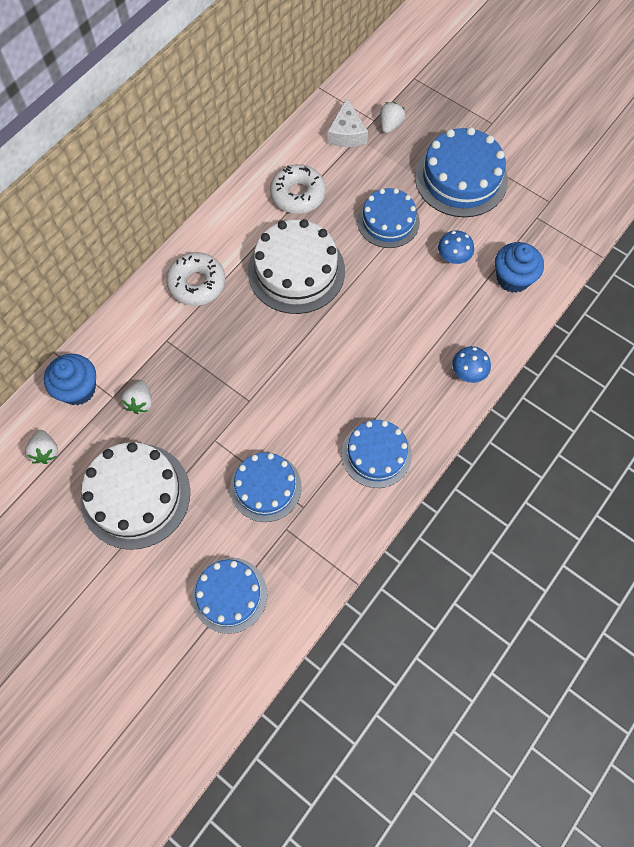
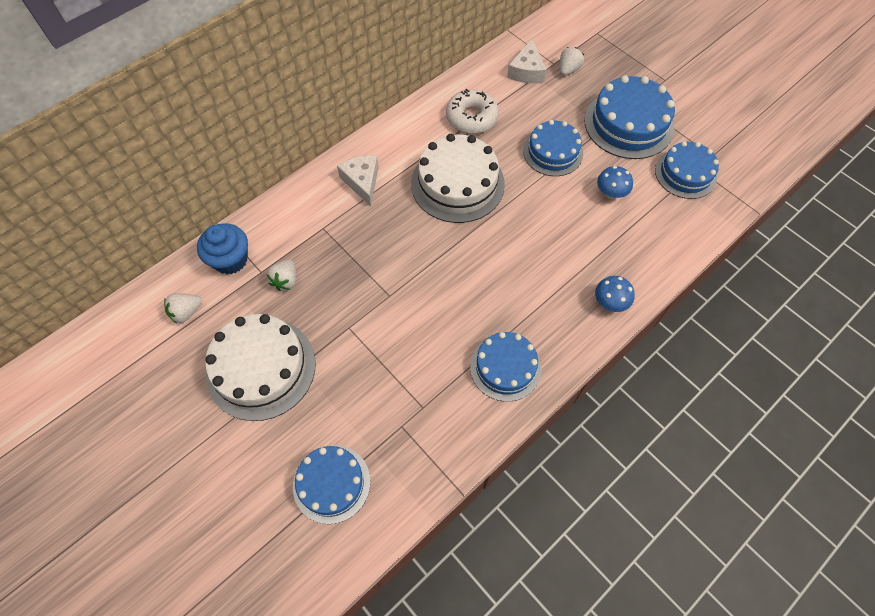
camera: 10 degrees right, 5 degrees down
(45, 451) = (186, 312): white strawberry -> white strawberry turned 60 degrees clockwise
(197, 284) = (362, 182): white donut -> white cheese
(265, 487) = (389, 381): blue cake -> blue cake (685, 173)
(513, 278) = (667, 220): blue cupcake -> none

